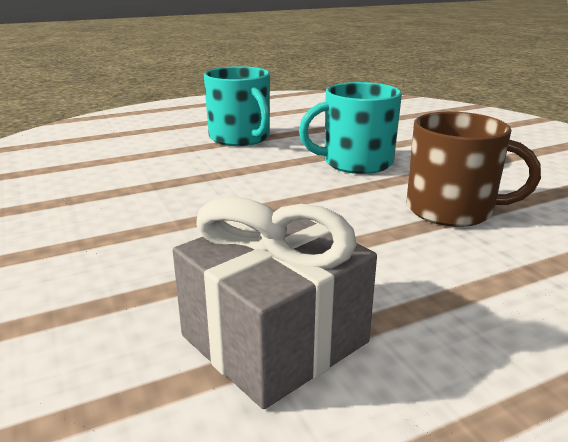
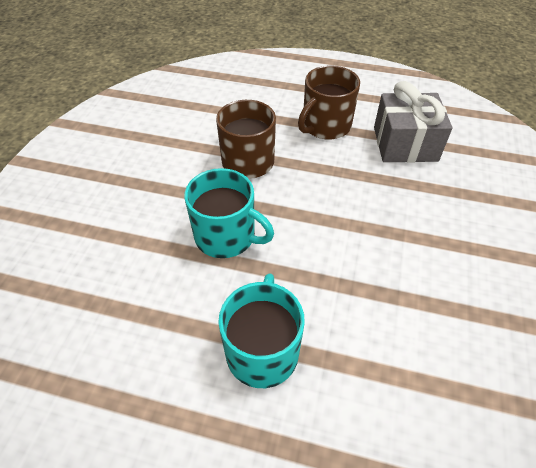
camera: 140 degrees left, 25 degrees up
(447, 298) = (325, 126): none -> brown mug

